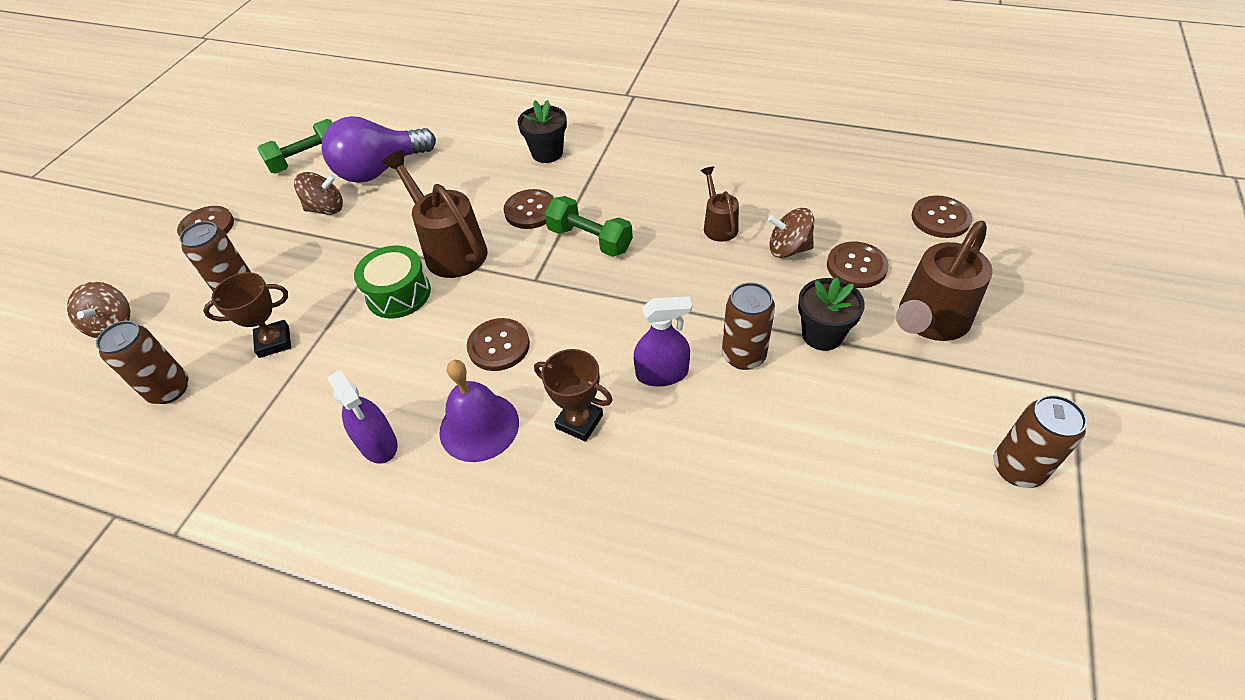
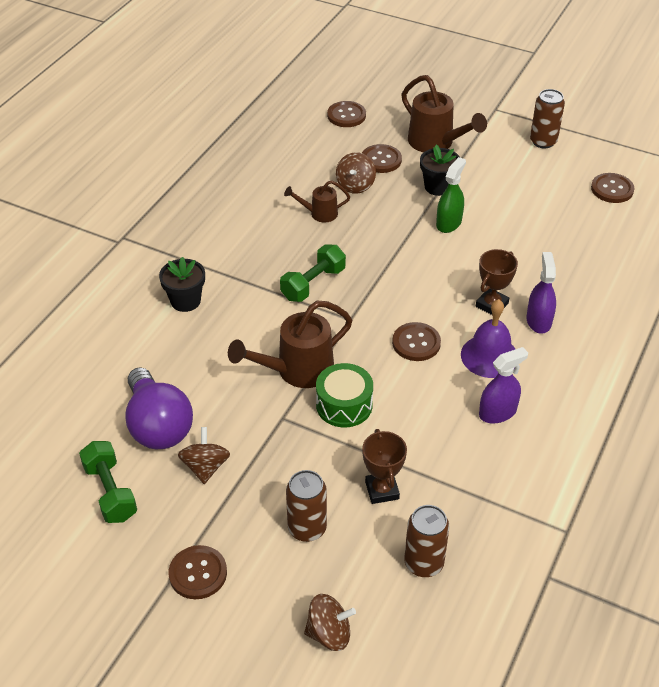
camera: 85 degrees left, 5 degrees down
(530, 210) = (264, 317): brown button -> brown button (612, 189)
(662, 373) = (457, 261): purple spray bottle -> purple spray bottle (538, 321)
(743, 355) = (448, 223): brown can -> green spray bottle

